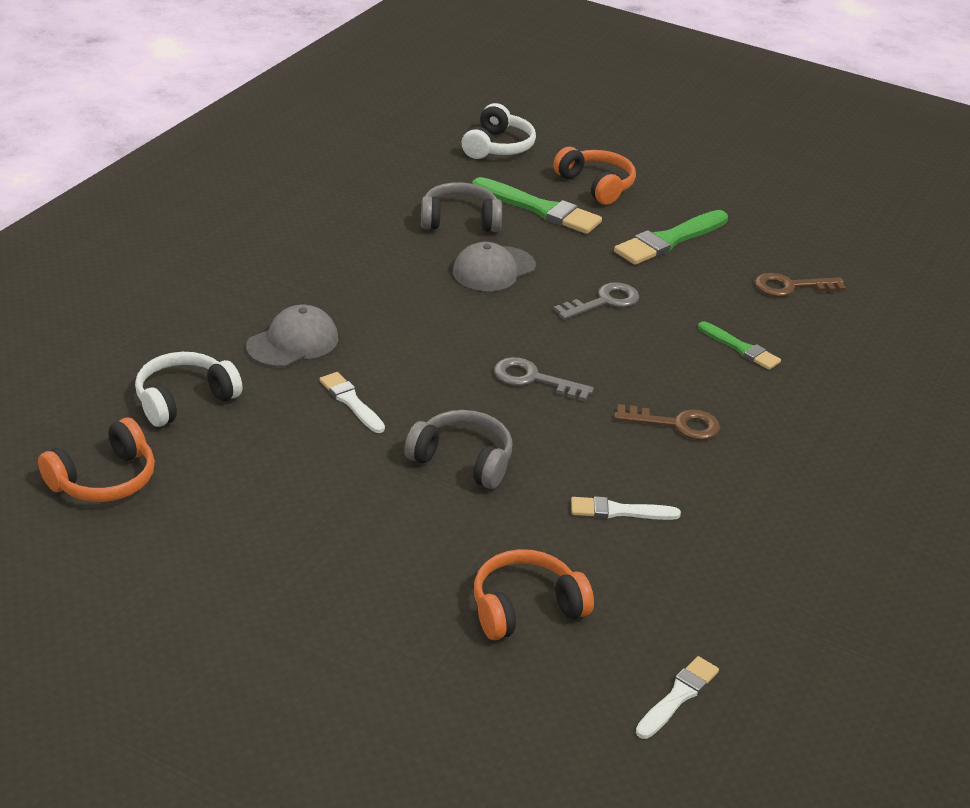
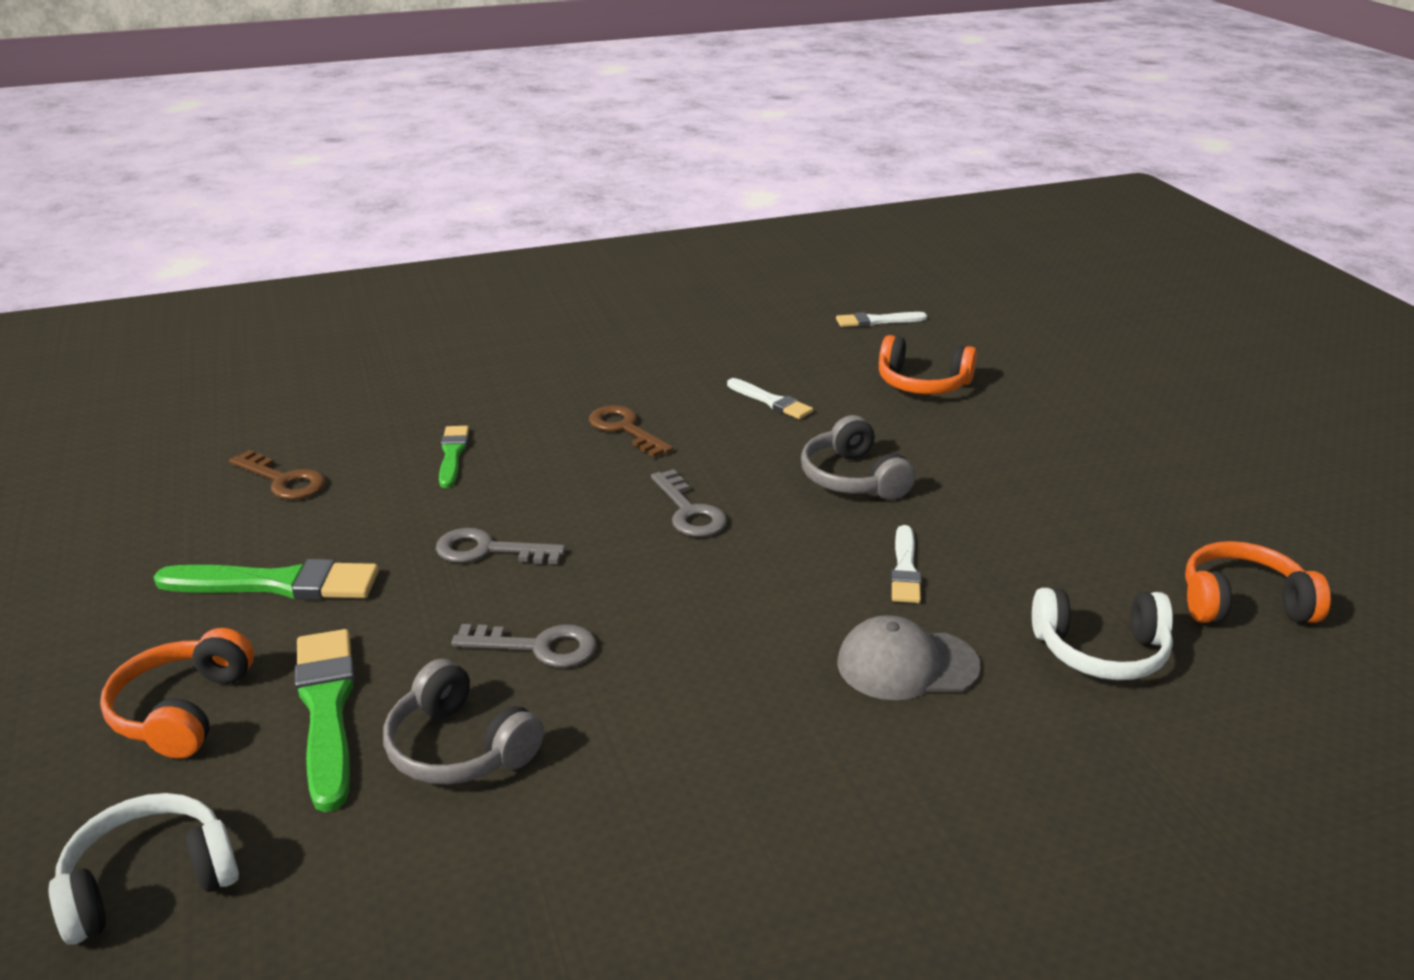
camera: 135 degrees left, 5 degrees down
(493, 269) = (538, 647): grey cap -> grey key

